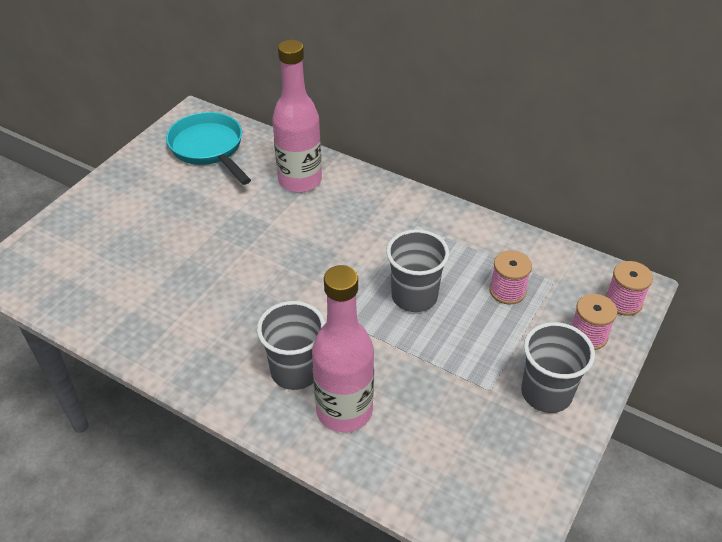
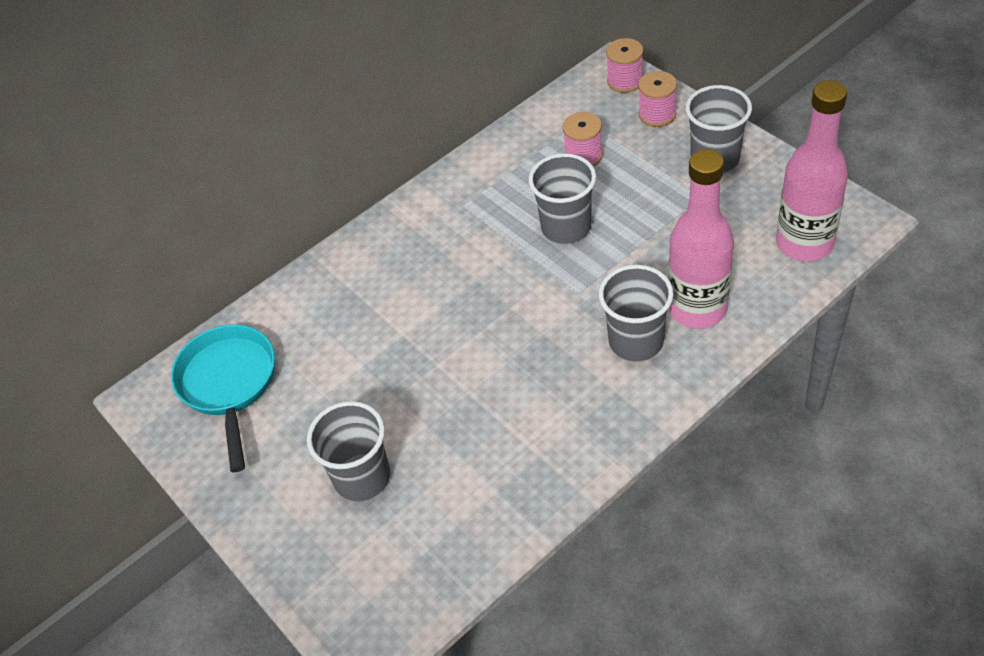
camera: 65 degrees left, 5 degrees up
(138, 234) = (362, 477): none -> grey cup
(209, 149) = (229, 385): turquoise pan -> turquoise pan turned 90 degrees clockwise
(300, 180) = (340, 297): pink bottle -> pink bottle (804, 243)

